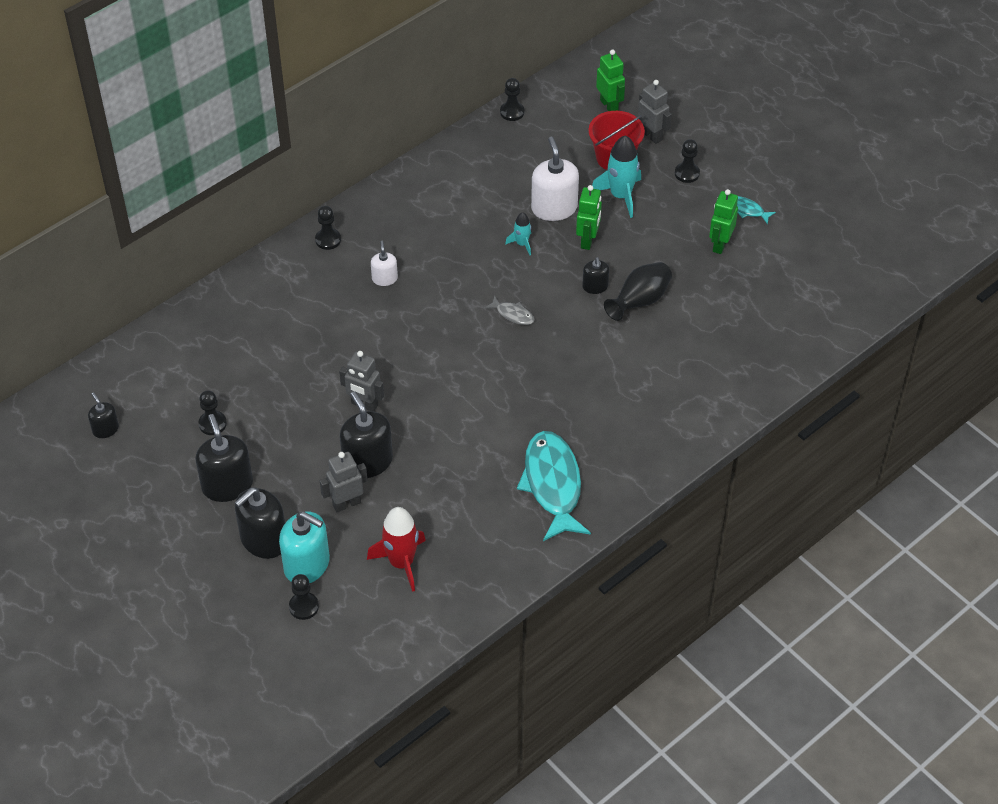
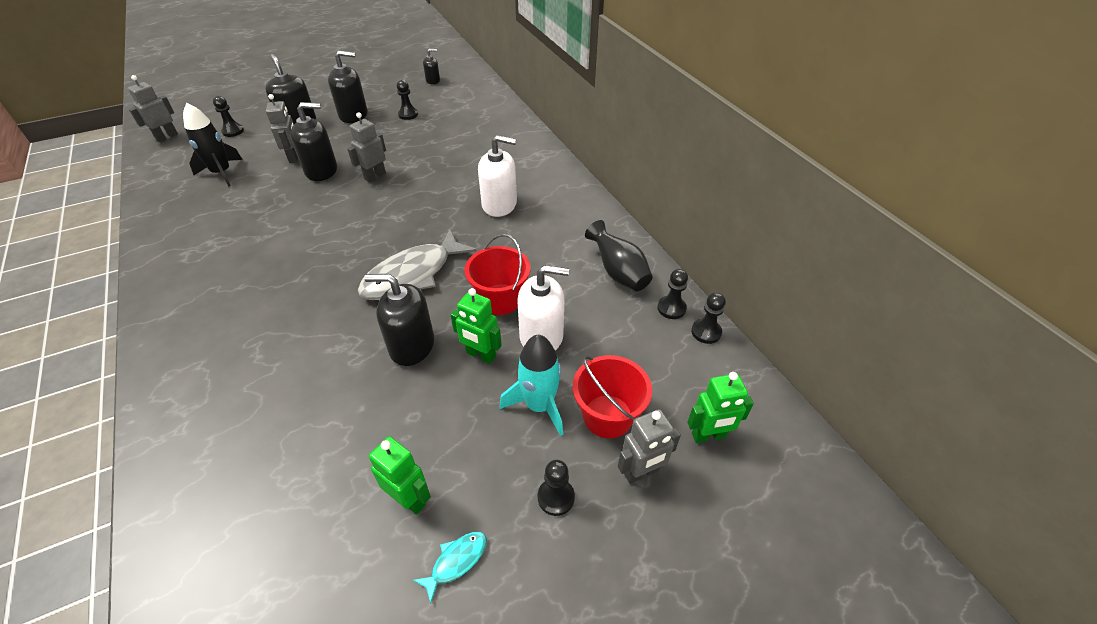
camera: 105 degrees right, 5 degrees down
(307, 564) = (262, 136): turquoise soap dispenser -> none
(328, 240) = (558, 181): black pawn -> black pawn (671, 308)
(337, 680) = (167, 137): none -> grey robot
(384, 278) = (499, 204): white soap dispenser -> white soap dispenser, size x1.86
(401, 563) = (222, 173): red rocket -> black rocket
(513, 314) = (412, 274): grey fish -> grey fish, size x2.32
(522, 244) = (500, 299): turquoise rocket -> red bucket
(553, 484) = (208, 262): turquoise fish -> none
(595, 286) = (411, 345): black soap dispenser -> black soap dispenser, size x1.86
(640, 301) = (368, 381): black vase -> black vase (618, 273)

